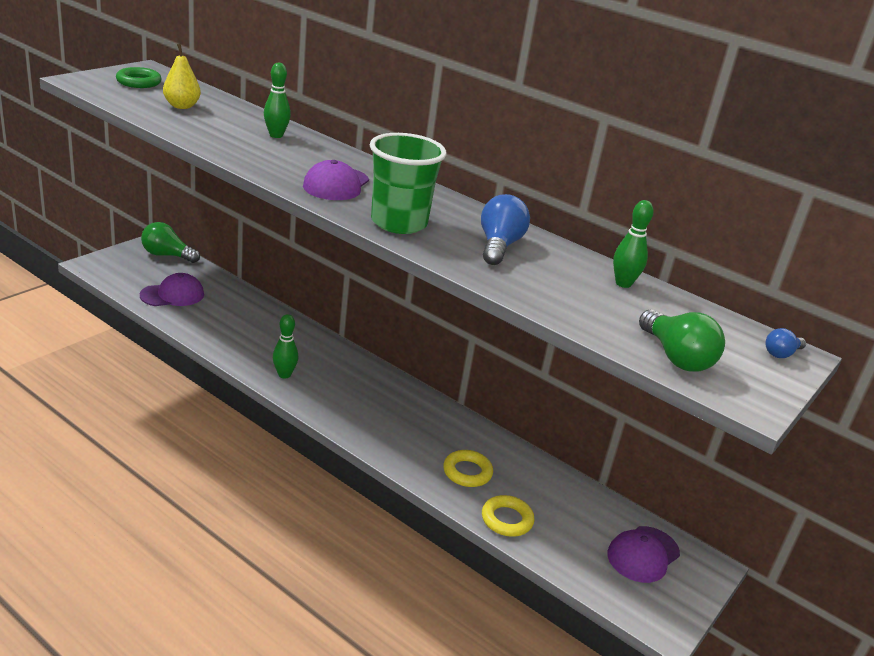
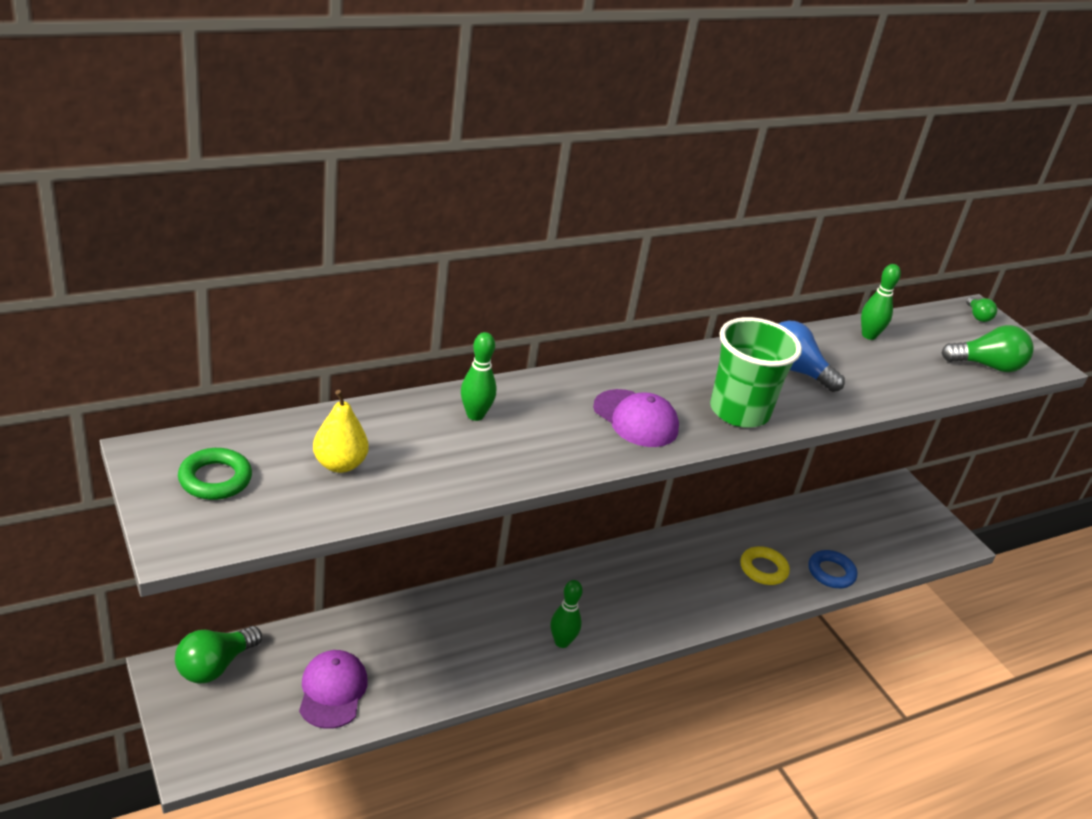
camera: 65 degrees left, 5 degrees up
(507, 519) = (831, 572): yellow ring -> blue ring
(643, 554) = (884, 514): purple cap -> none
(781, 354) = (977, 316): blue light bulb -> green light bulb

